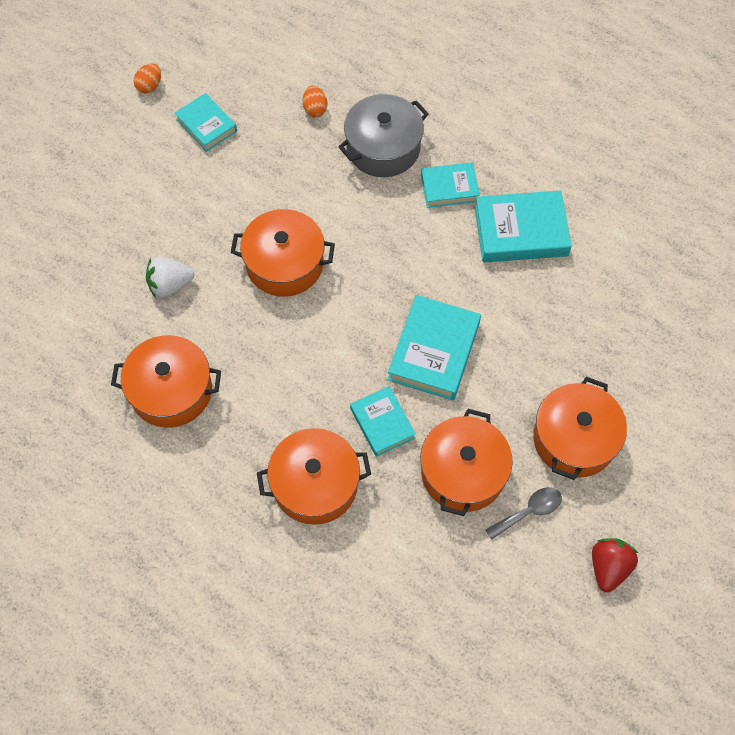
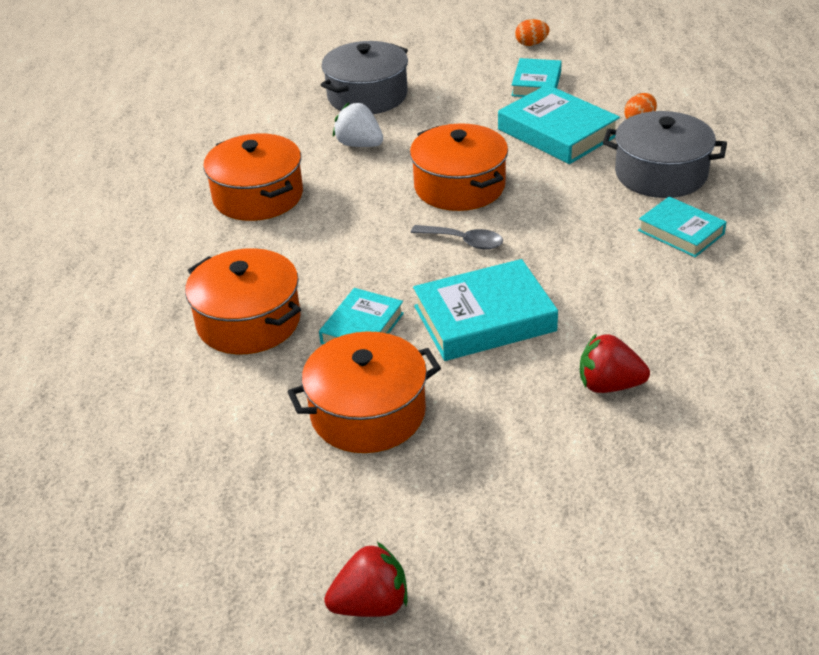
camera: 55 degrees right, 25 degrees down
(107, 235) = (367, 96): none -> grey pot
(520, 231) = (705, 302): turquoise book -> turquoise book (557, 132)
(529, 511) = (374, 491): grey spoon -> grey spoon (464, 241)
(545, 334) = (609, 385): none -> red strawberry
(574, 439) = (507, 479): orange pot -> none

